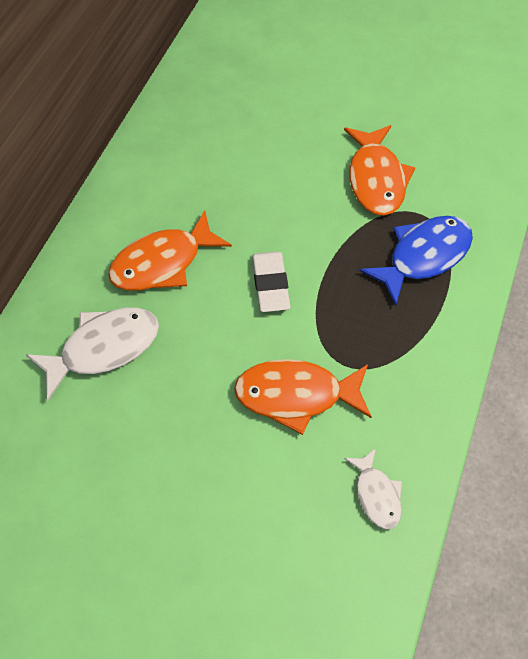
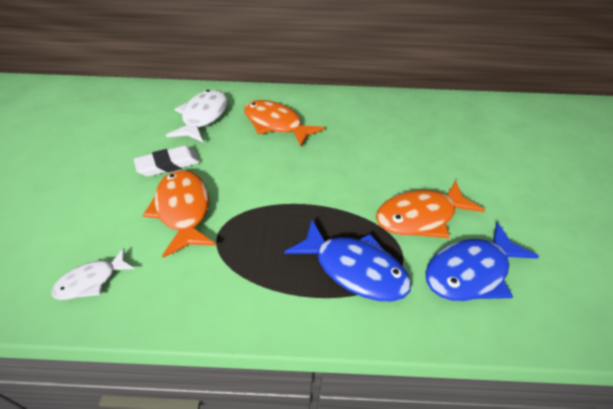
camera: 70 degrees right, 15 degrees down
(103, 348) = (203, 117): white fish -> white fish turned 120 degrees counterclockwise
(270, 284) = (279, 176): white eraser -> white eraser (168, 164)
(449, 172) = (470, 271): none -> blue fish

